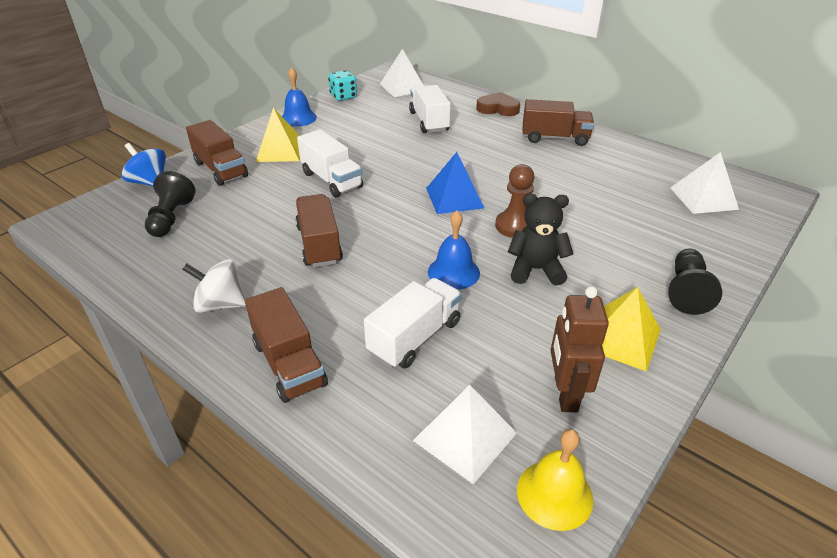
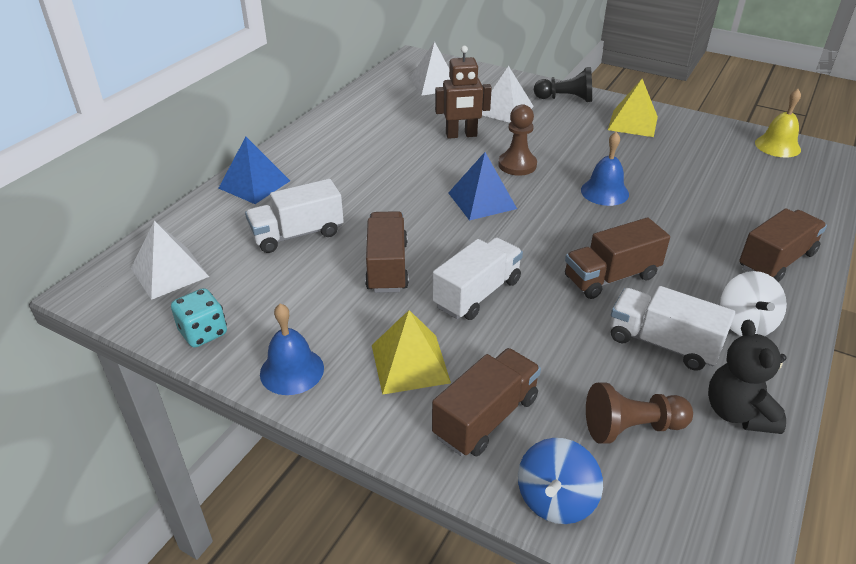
camera: 100 degrees left, 0 degrees up
(171, 218) = (632, 427): black pawn -> brown pawn
(414, 337) = (697, 203): white truck -> white truck (662, 343)
(465, 436) = (767, 175): white pyramid -> white pyramid (505, 110)
(498, 108) = (254, 184): brown heart -> blue pyramid
(535, 270) = (576, 154): black teddy bear -> black teddy bear (738, 413)
(554, 138) = (333, 146): brown truck -> brown truck (387, 267)
(565, 393) = (700, 142): brown robot -> brown robot (461, 135)

